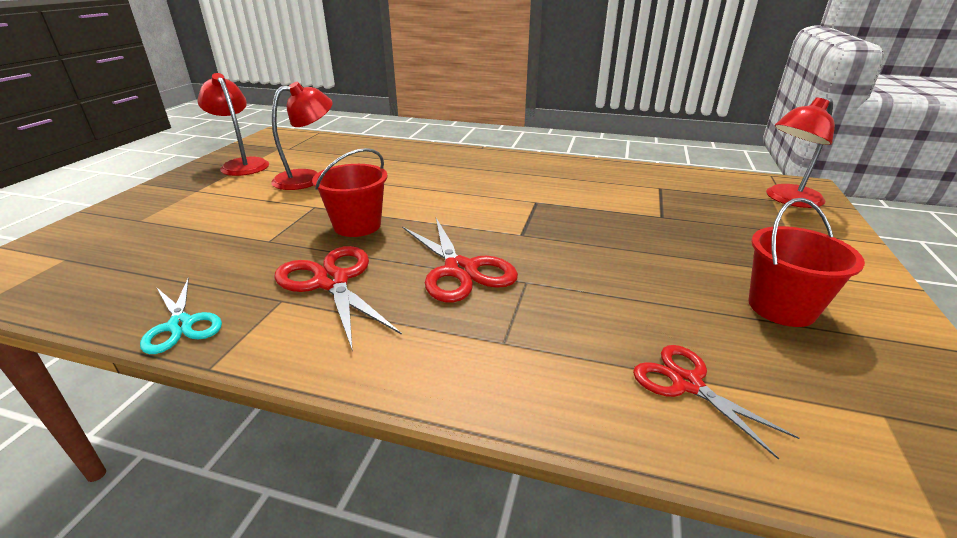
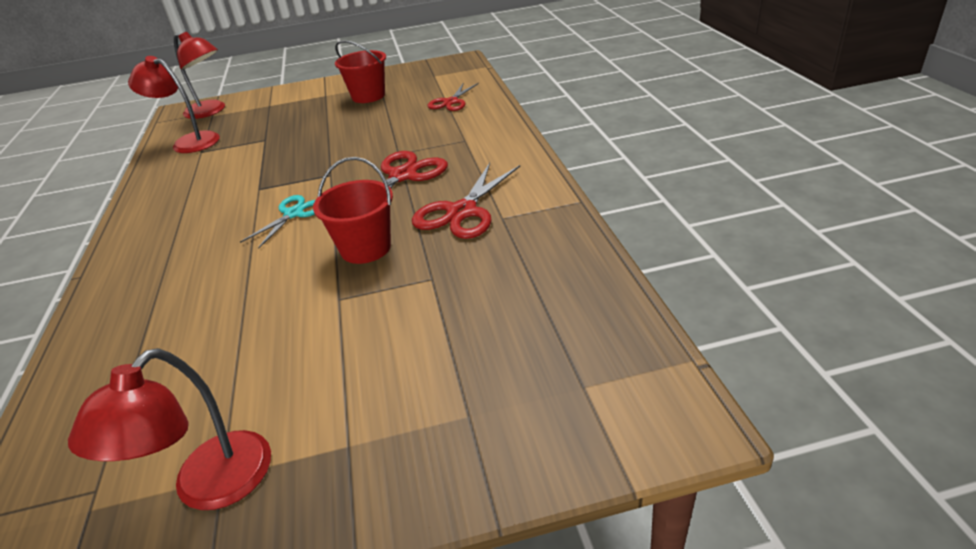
camera: 115 degrees left, 5 degrees up
(181, 325) = (567, 236): turquoise scissors -> turquoise scissors (293, 214)
(308, 178) = (250, 360): red lamp -> red lamp (189, 142)

